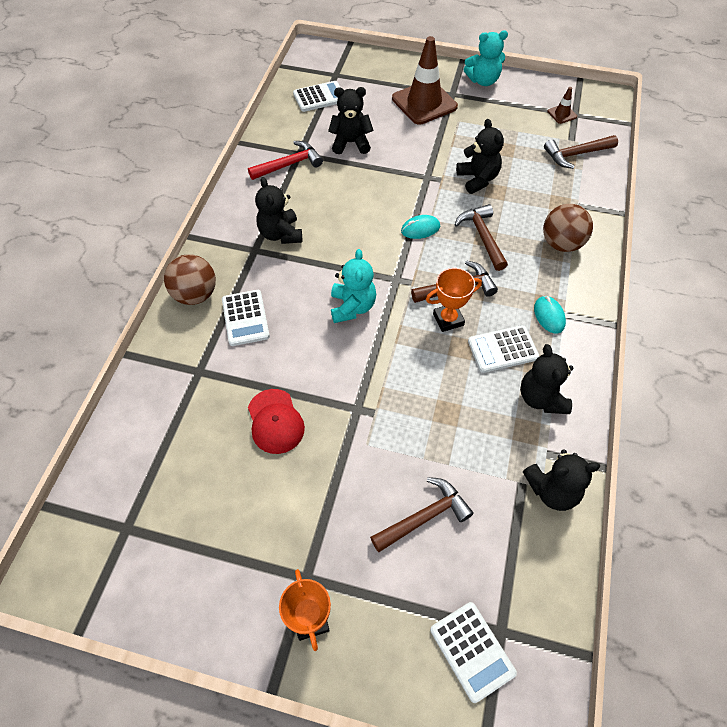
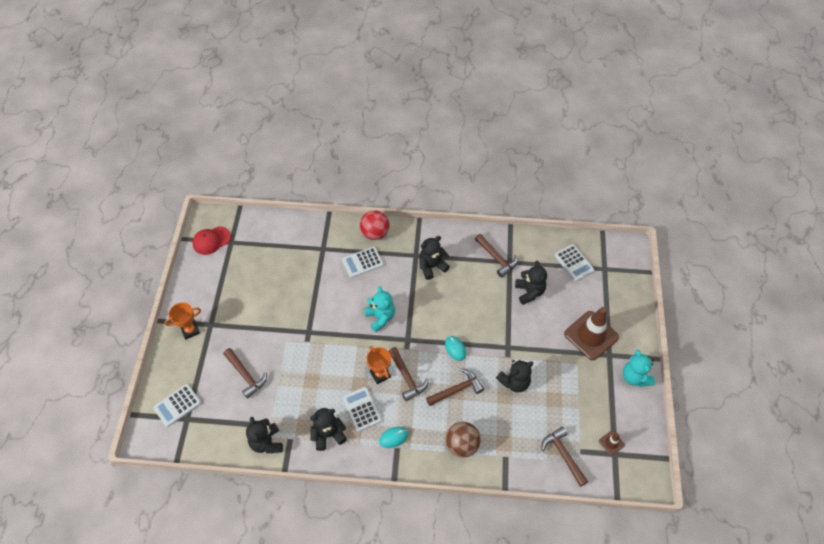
camera: 80 degrees right, 0 degrees up
(195, 295) = (375, 233): brown ball -> red ball
(275, 421) = (295, 292): red cap -> red cap (211, 240)
(289, 164) = (496, 258): red hammer -> brown hammer
(352, 307) = (380, 317): turquoise teddy bear -> turquoise teddy bear turned 105 degrees counterclockwise

